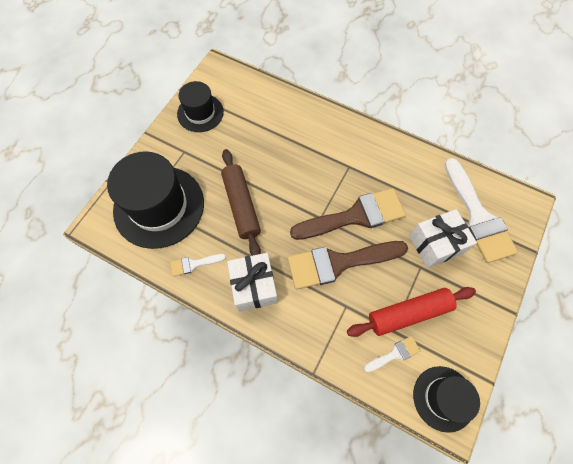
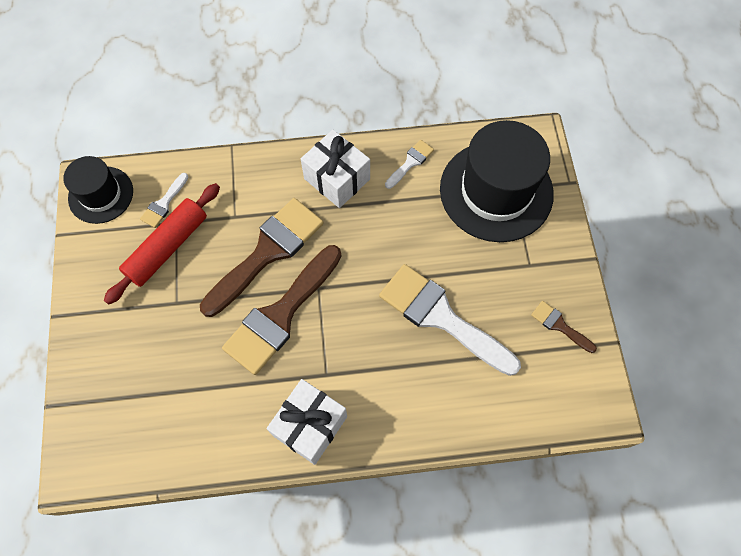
camera: 145 degrees right, 0 degrees up
(200, 113) = (559, 325): black hat -> brown brush
(241, 206) = (413, 246): brown rolling pin -> none
(435, 244) = (171, 339): white gift -> white gift (310, 426)
(478, 216) = (133, 408): white brush -> white brush (441, 317)

